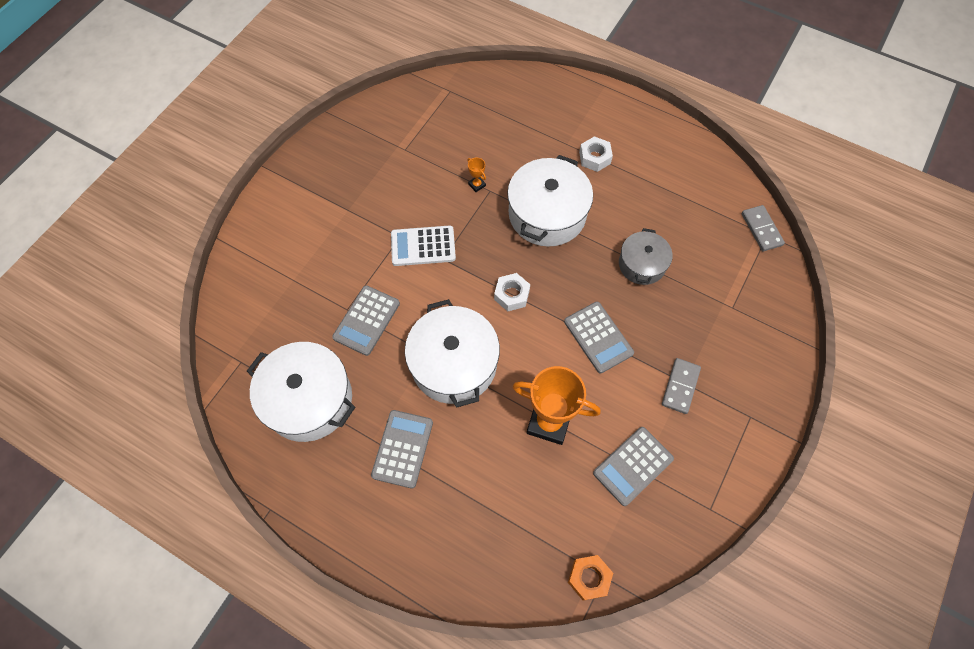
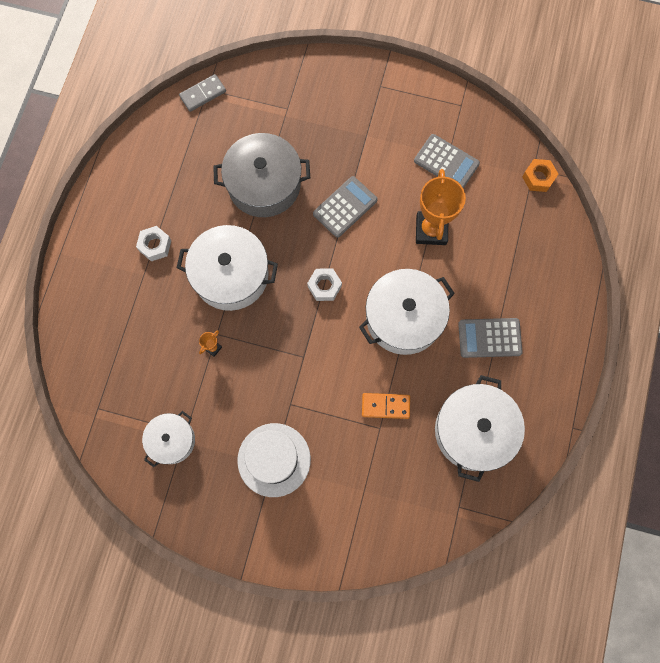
camera: 105 degrees left, 10 degrees up
(353, 212) = (274, 459): none -> white hat
(366, 320) = (385, 406): grey calculator -> orange domino
(401, 138) = (172, 440): none -> white pot
(423, 246) = (295, 379): white calculator -> none
(642, 264) = (264, 184): grey pot -> grey pot, size x1.70
(680, 386) = (370, 138): grey domino -> none

